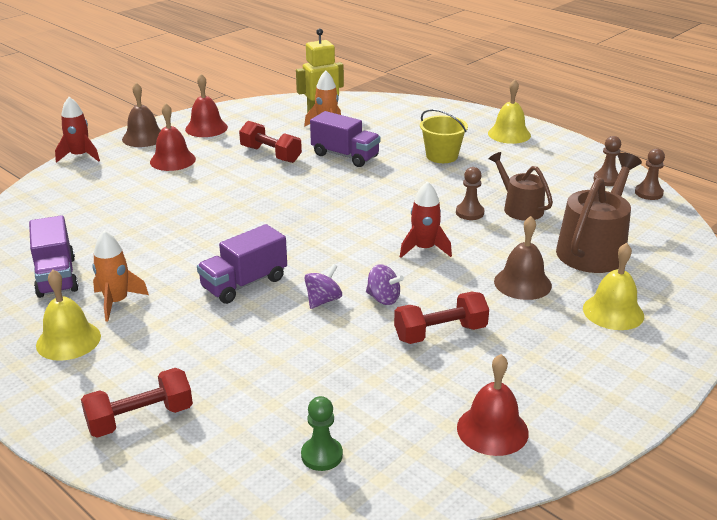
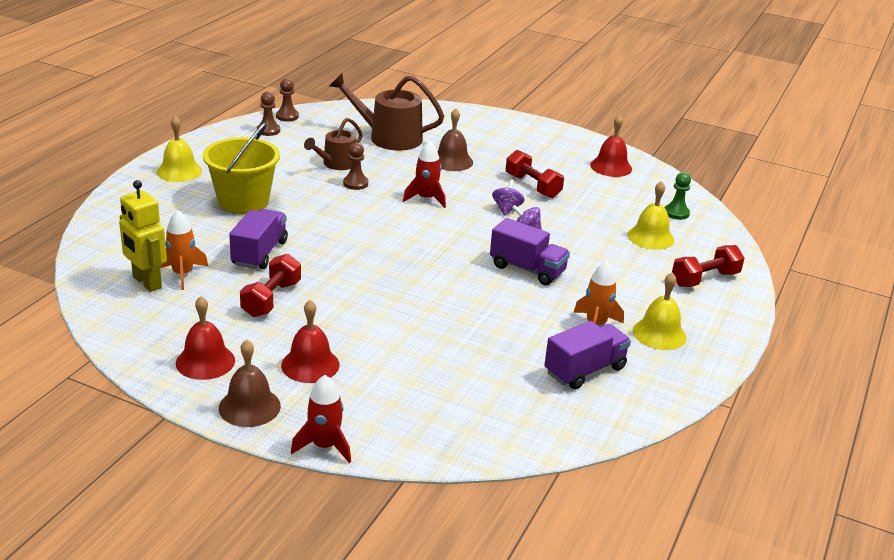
camera: 110 degrees left, 0 degrees up
(140, 418) = (705, 279): red dumbbell -> red dumbbell turned 75 degrees counterclockwise
(442, 156) = (243, 202): yellow bucket -> yellow bucket, size x1.52
(613, 312) = (467, 133): yellow bell -> yellow bell (650, 237)

